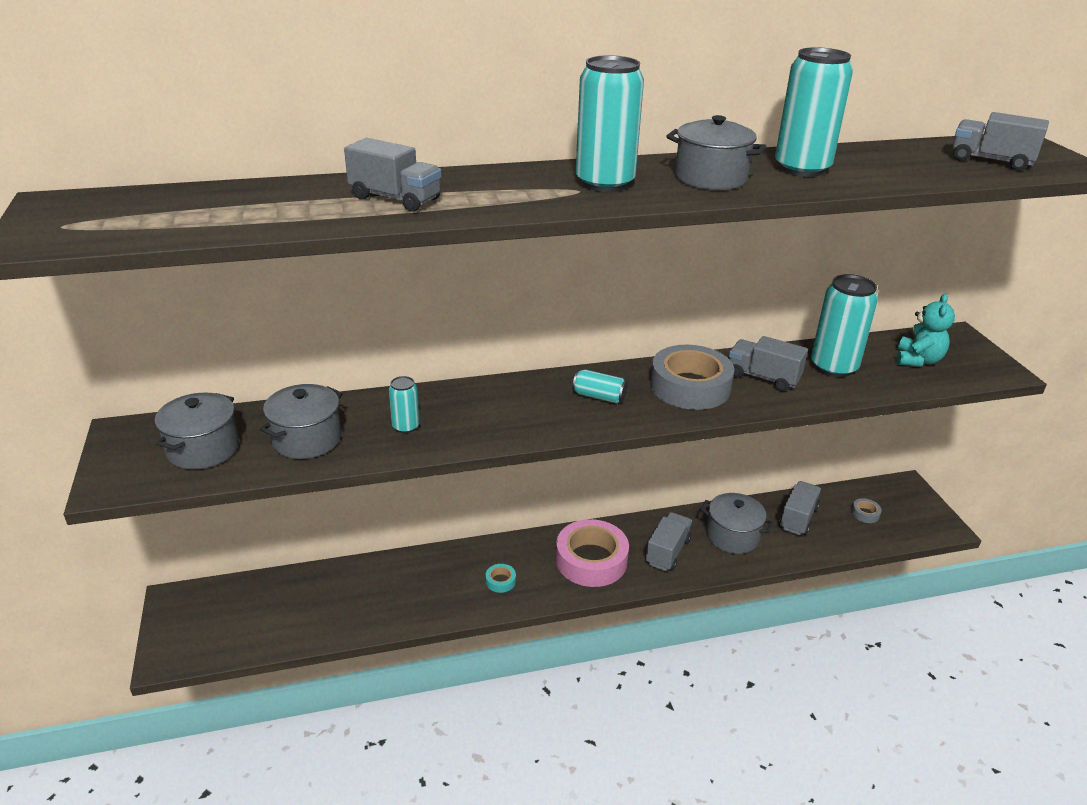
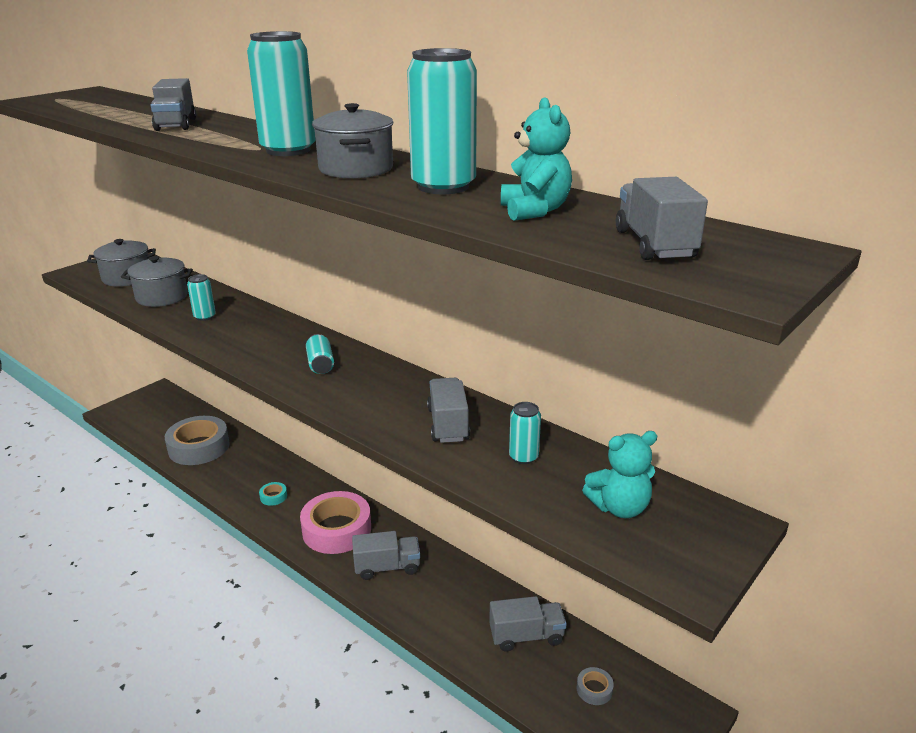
camera: 55 degrees right, 5 degrees down
(690, 386) = (384, 395): grey tape -> grey tape (199, 447)
(732, 536) = (449, 599): grey pot -> none
(833, 367) = (523, 457): turquoise can -> turquoise can, size x0.51
(894, 164) = (534, 211): none -> turquoise teddy bear

